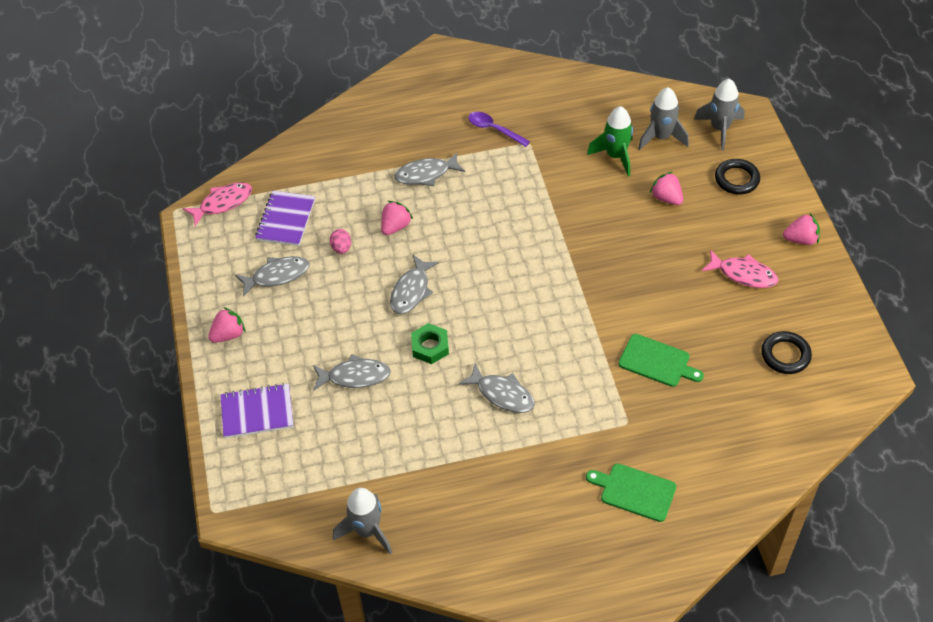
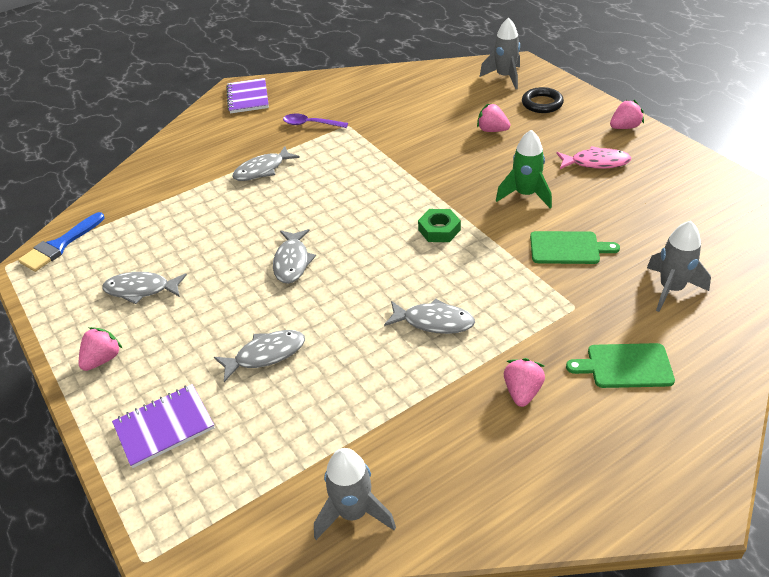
camera: 20 degrees left, 10 degrees down
(223, 203) = (59, 245): pink fish -> blue brush
(277, 276) = (141, 290): grey fish -> grey fish turned 135 degrees counterclockwise
(286, 220) = (133, 241): purple notebook -> purple notebook (248, 97)
(341, 248) = (202, 247): pink egg -> none
(395, 226) = (251, 216): pink strawberry -> pink strawberry (522, 392)
(430, 347) = (335, 303): green nut -> green nut (439, 230)
(615, 156) = (429, 115): green rocket -> green rocket (525, 195)
(661, 137) = (460, 94): grey rocket -> grey rocket (671, 289)
(785, 355) = (678, 209): black ring -> none

